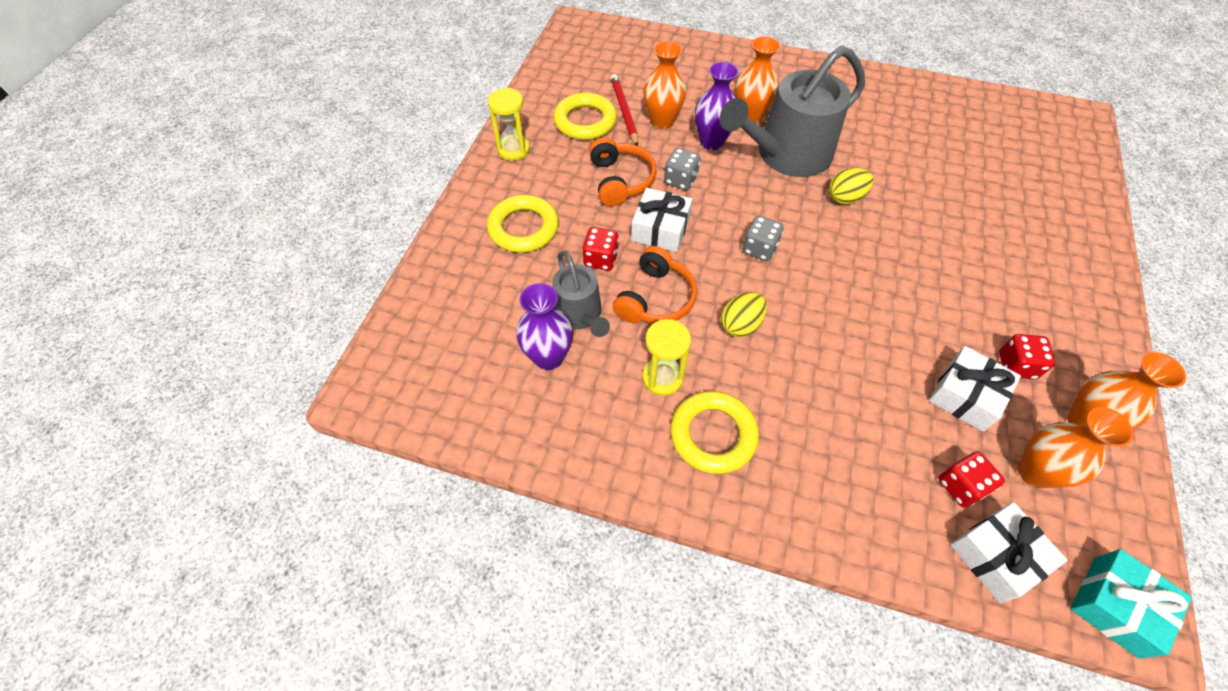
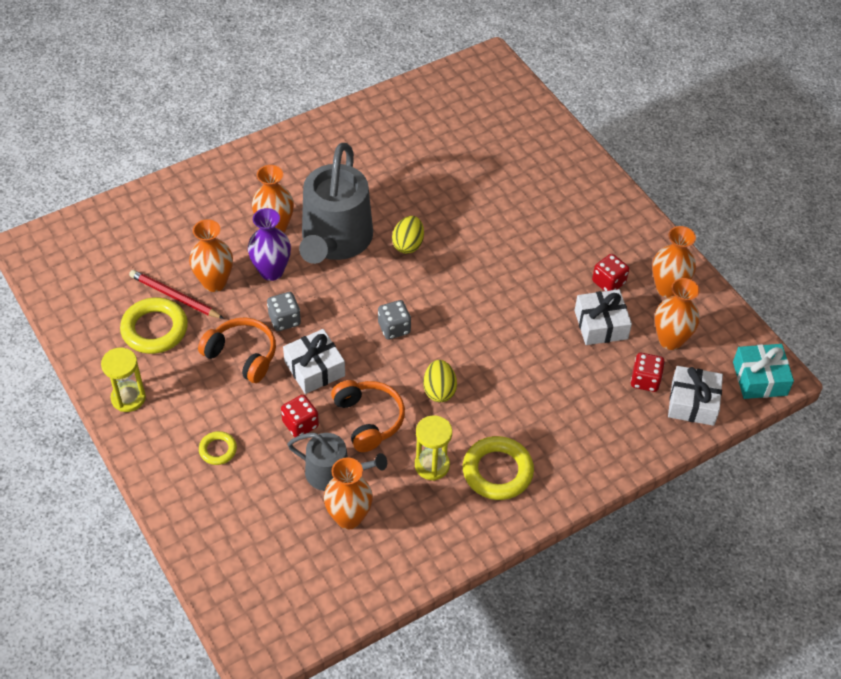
camera: 50 degrees left, 5 degrees down
(523, 228) = (218, 450): yellow ring -> yellow ring, size x0.54
(549, 357) = (348, 517): purple vase -> orange vase

